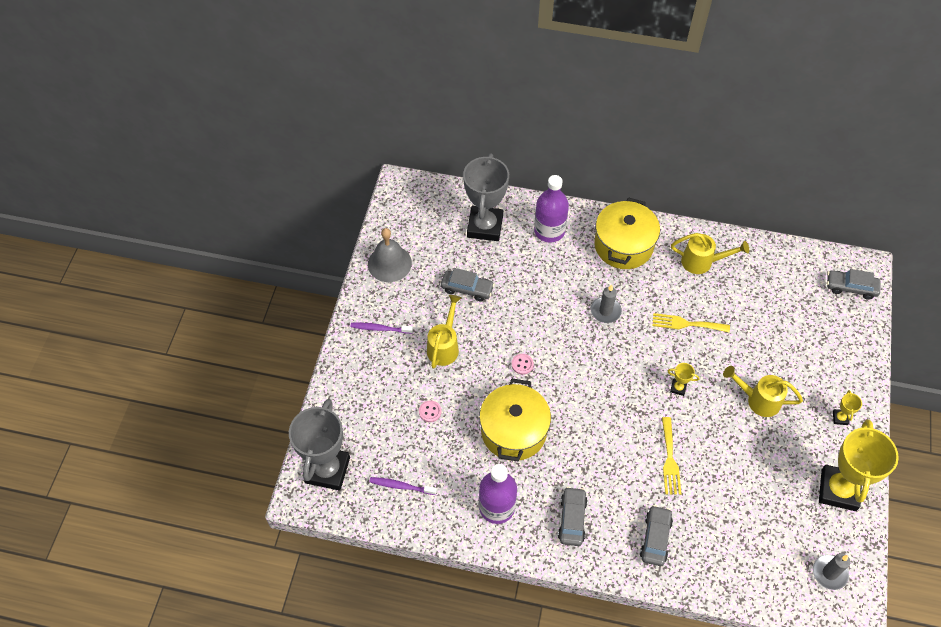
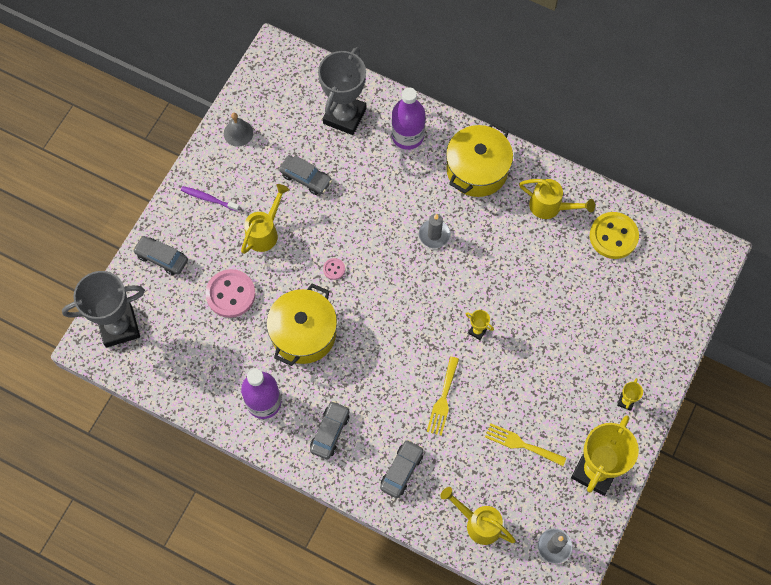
camera: 15 degrees right, 10 degrees up
(327, 470) = (119, 326): grey trophy -> grey trophy turned 45 degrees clockwise
(389, 263) = (238, 133): grey bell -> grey bell, size x0.66
(401, 486) = (182, 359): purple toothbrush -> none
(430, 412) = (230, 294): pink button -> pink button, size x2.20
(686, 324) = (510, 268): yellow fork -> yellow fork (521, 444)
(758, 400) = (552, 363): yellow watering can -> yellow watering can (478, 523)
(768, 274) = (613, 236): none -> yellow button
(850, 287) = (692, 271): grey car -> grey car (162, 258)

